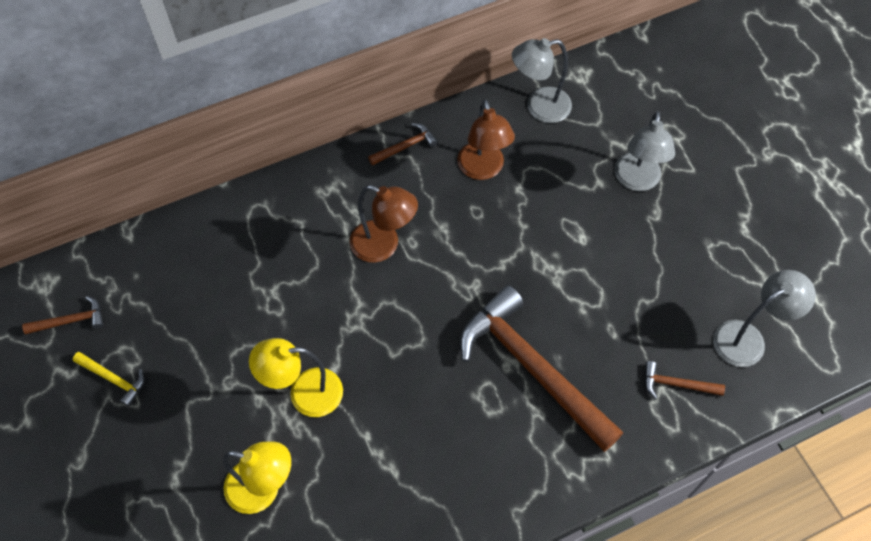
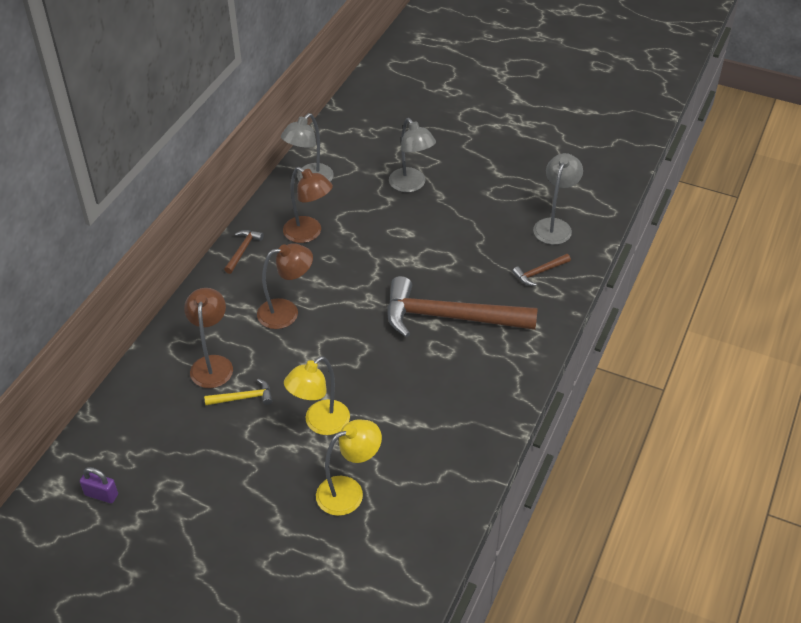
camera: 40 degrees left, 15 degrees down
(71, 321) = (101, 494): brown hammer -> purple padlock
(113, 379) = (174, 505): yellow hammer -> yellow hammer (243, 398)
(271, 254) = (212, 364): none -> brown lamp

